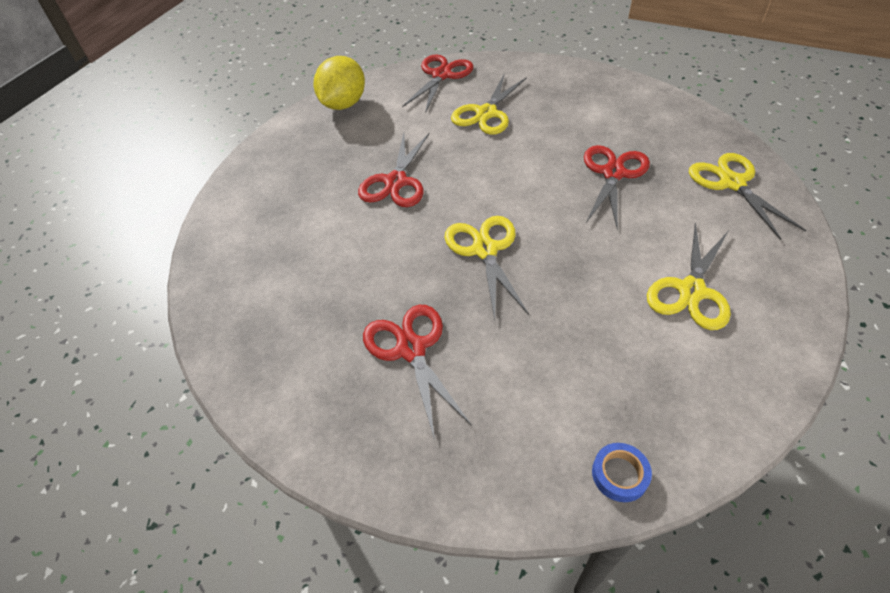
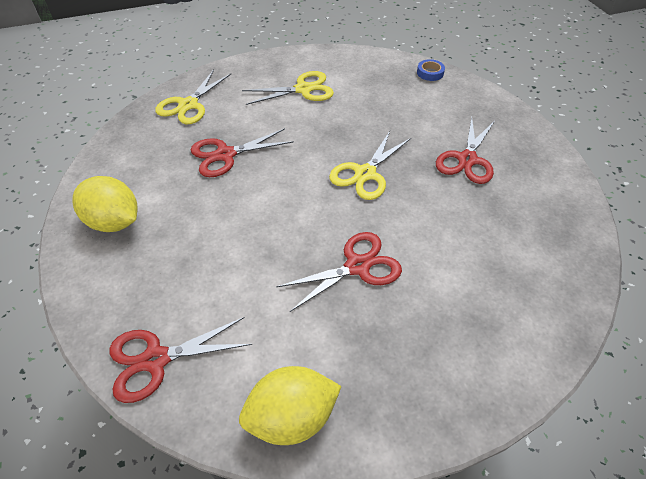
camera: 135 degrees left, 0 degrees up
(486, 113) = (204, 270): yellow scissors -> none
(583, 92) = (114, 222): none -> yellow lemon

